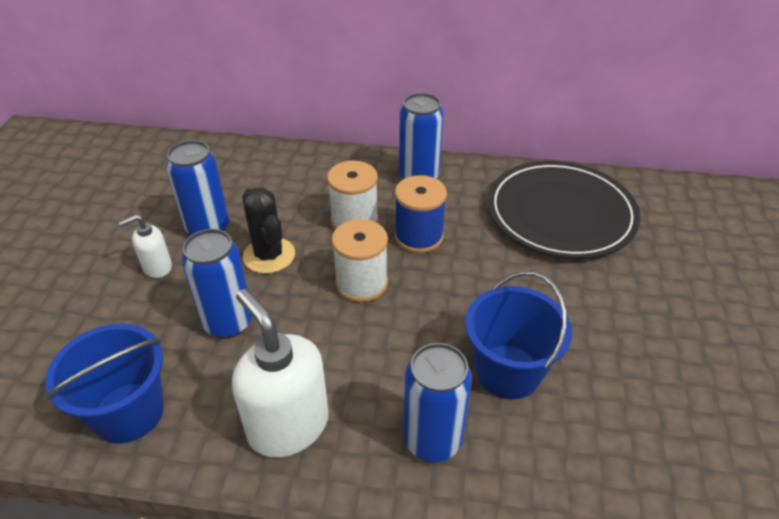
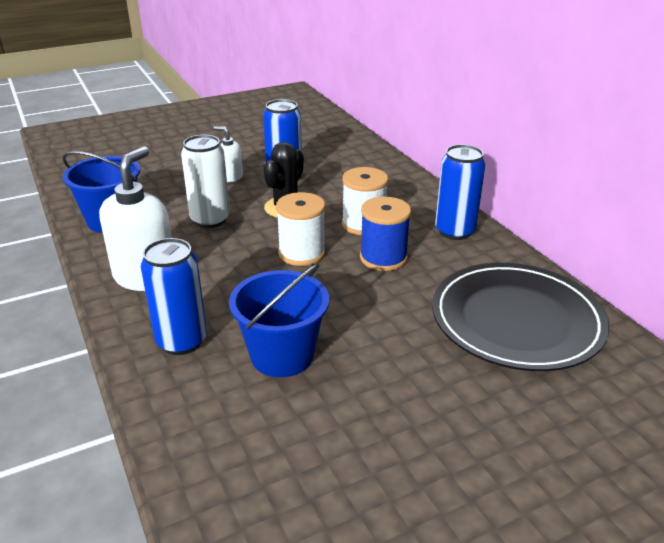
camera: 55 degrees right, 10 degrees down
(228, 322) = (210, 220): blue can -> white can

